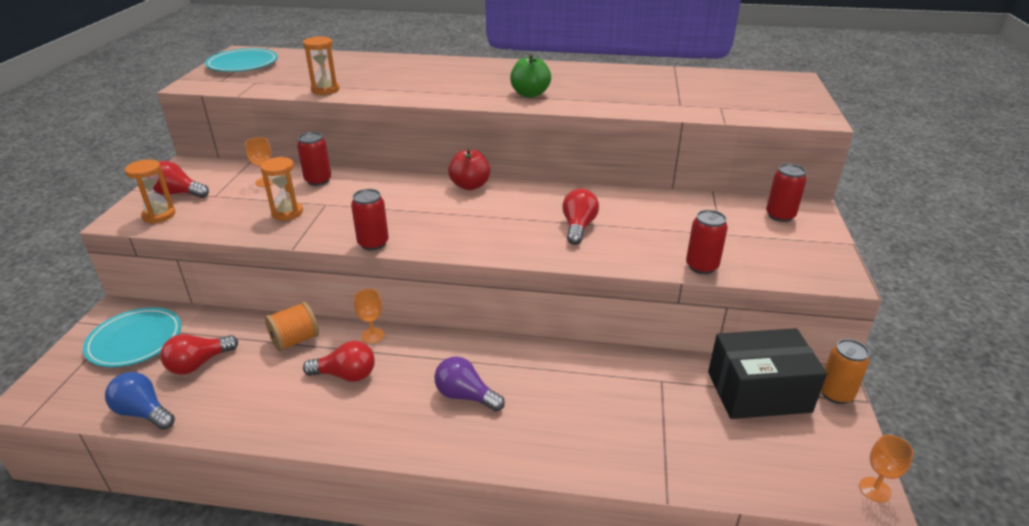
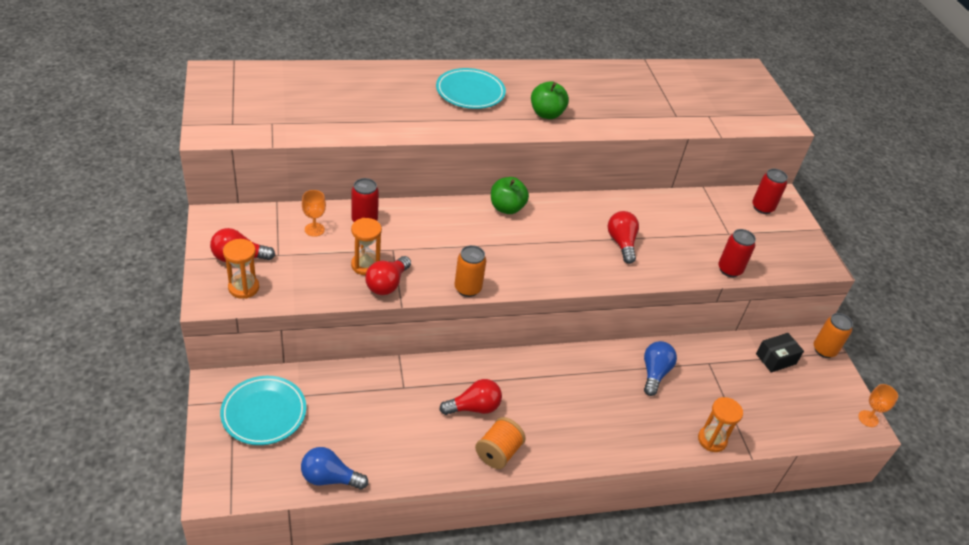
camera: 25 degrees left, 10 degrees up
(199, 364) = (341, 423): red light bulb -> red light bulb (387, 284)
(243, 65) = (234, 95): turquoise plate -> turquoise plate (470, 92)
(295, 340) = (409, 383): orange spool -> orange spool (498, 452)
(325, 90) = (354, 128): orange hourglass -> orange hourglass (712, 440)
(372, 335) = (471, 366): orange goblet -> none
(373, 243) = (467, 288): red can -> orange can
(465, 396) = (577, 406): purple light bulb -> none
(470, 185) = (506, 208): red apple -> green apple
(583, 379) = (654, 373): none -> blue light bulb
(758, 391) = (776, 359): black box -> black box, size x0.52

